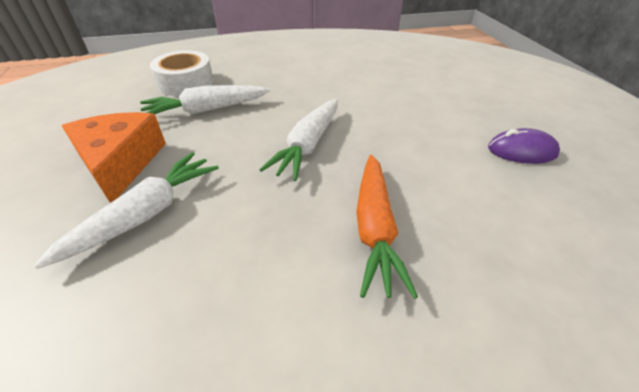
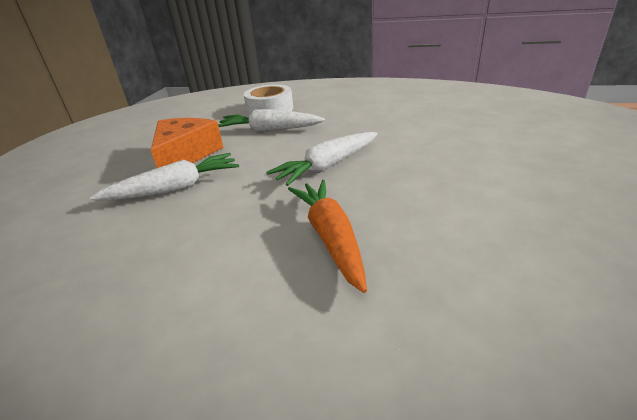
camera: 30 degrees right, 10 degrees down
(374, 228) = (330, 237): orange carrot -> orange carrot turned 135 degrees clockwise
(521, 151) = (555, 210): purple mouse -> none

